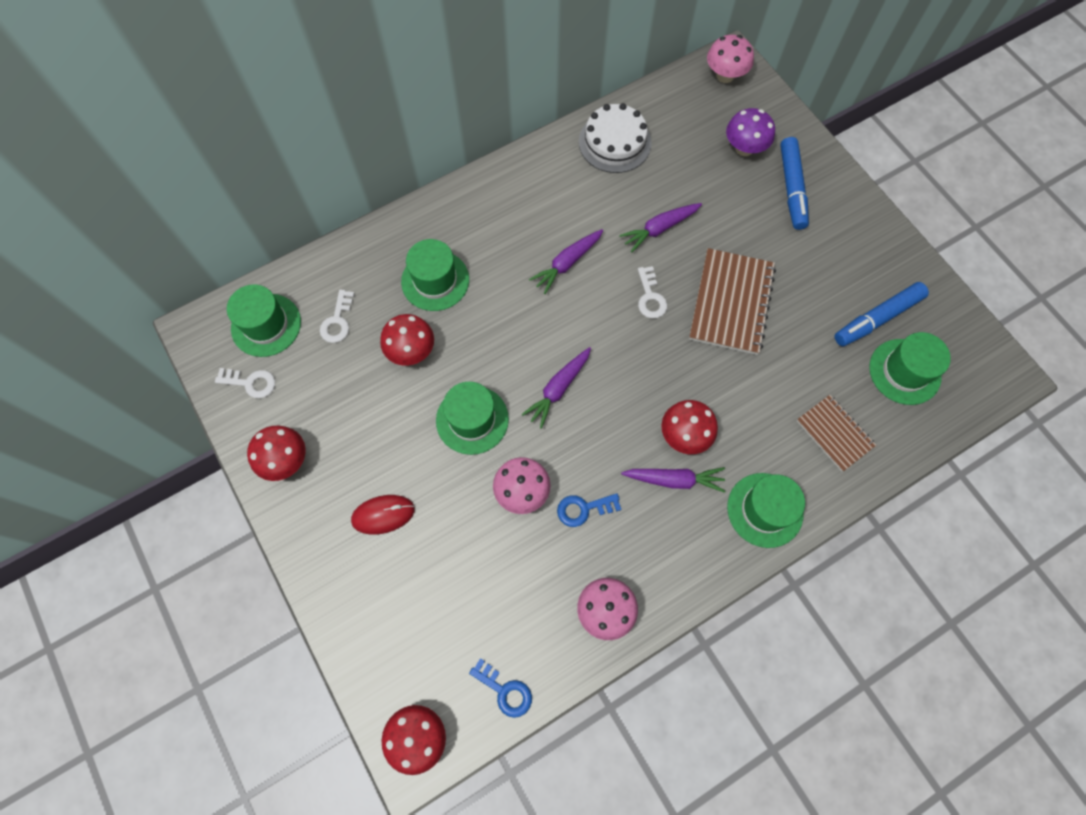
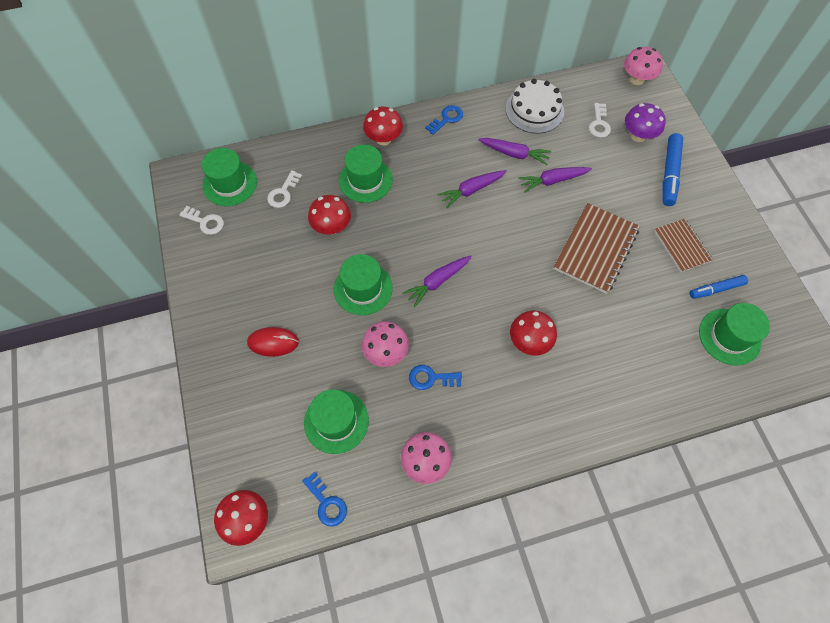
camera: 15 degrees right, 5 degrees down
(285, 460) = (213, 284): red mushroom -> red mushroom (383, 139)
(512, 177) = (446, 119): none -> blue key
(650, 297) = (531, 230): white key -> white key (599, 123)
(674, 480) = (511, 374): purple carrot -> purple carrot (514, 154)
(765, 510) = (580, 417): green hat -> green hat (336, 421)
(834, 433) = (656, 371): brown notebook -> brown notebook (681, 246)
(877, 318) = (716, 289): blue marker -> blue marker, size x0.65

